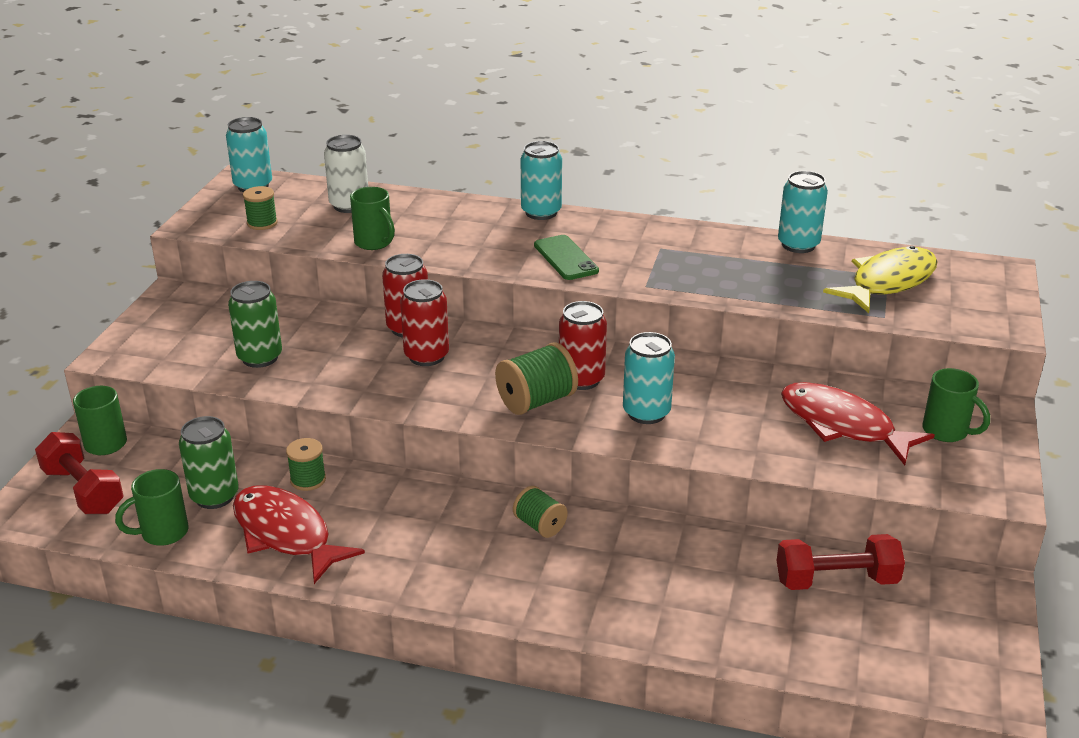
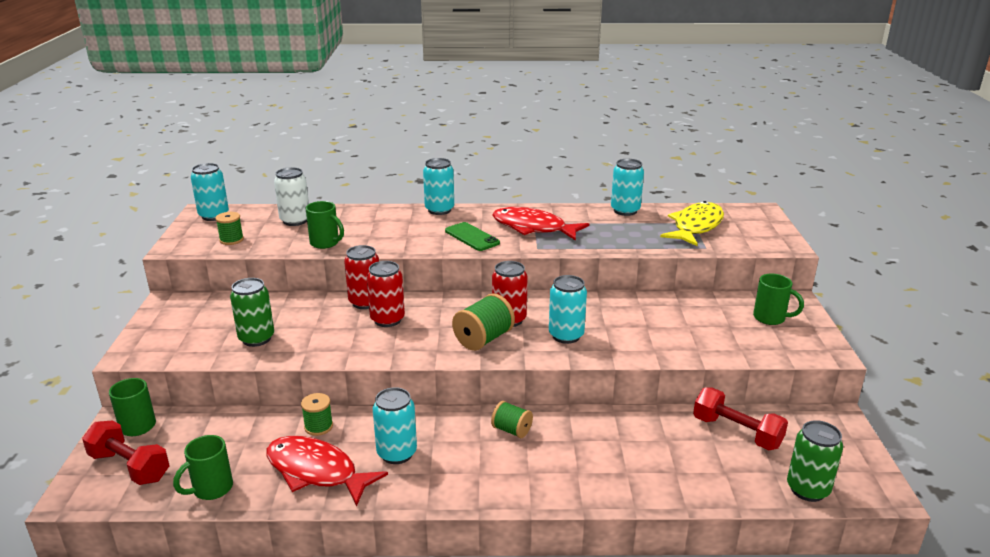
camera: 15 degrees left, 5 degrees down
(214, 496) = (246, 452): green can -> green can (807, 489)
(387, 529) = (397, 453): none -> turquoise can
(836, 580) = (736, 432): red dumbbell -> red dumbbell turned 60 degrees clockwise
(843, 425) = (702, 324): red fish -> red fish (533, 228)

